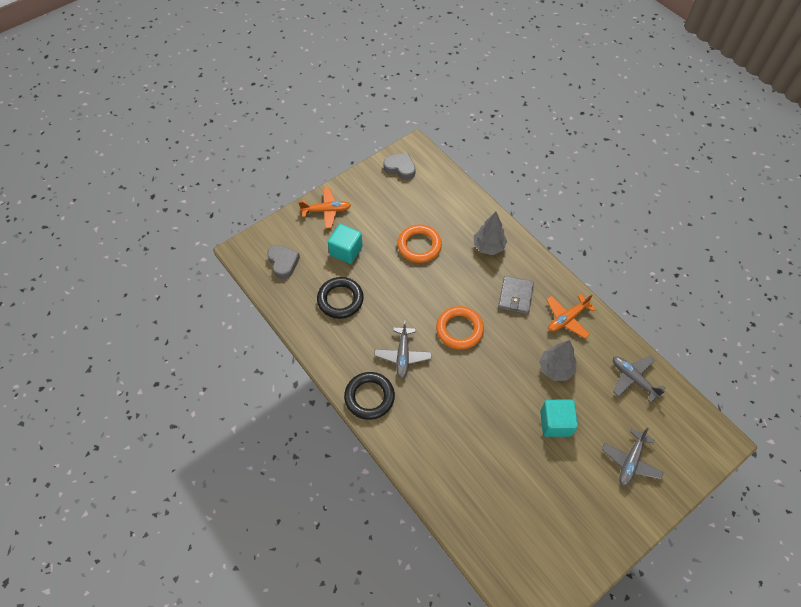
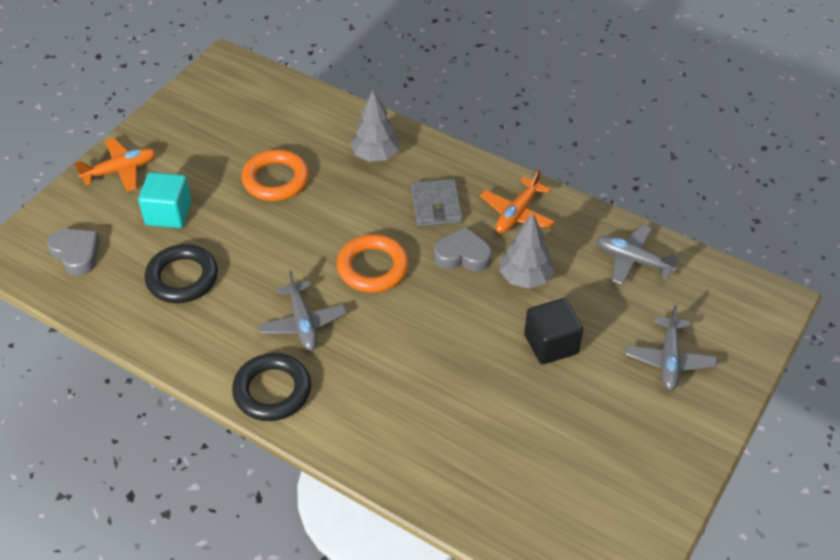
camera: 20 degrees left, 10 degrees down
(400, 168) = (212, 91): grey heart -> grey heart (462, 255)
(555, 423) = (551, 344): turquoise cube -> black cube

